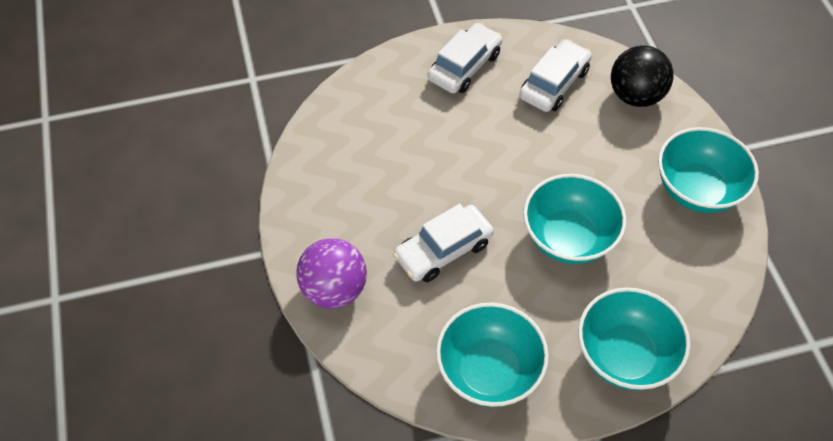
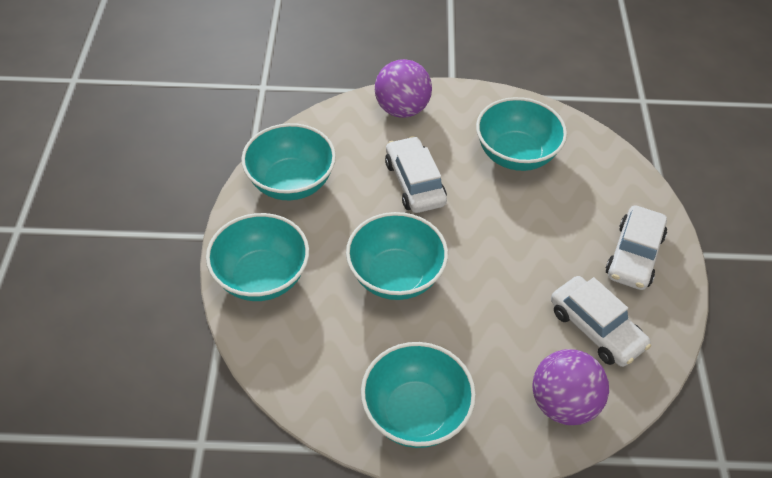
camera: 105 degrees right, 5 degrees down
(371, 170) = (516, 155): none -> turquoise bowl
(464, 66) = (634, 255): white car -> white car turned 60 degrees clockwise
(635, 96) = (563, 404): black ball -> purple ball

